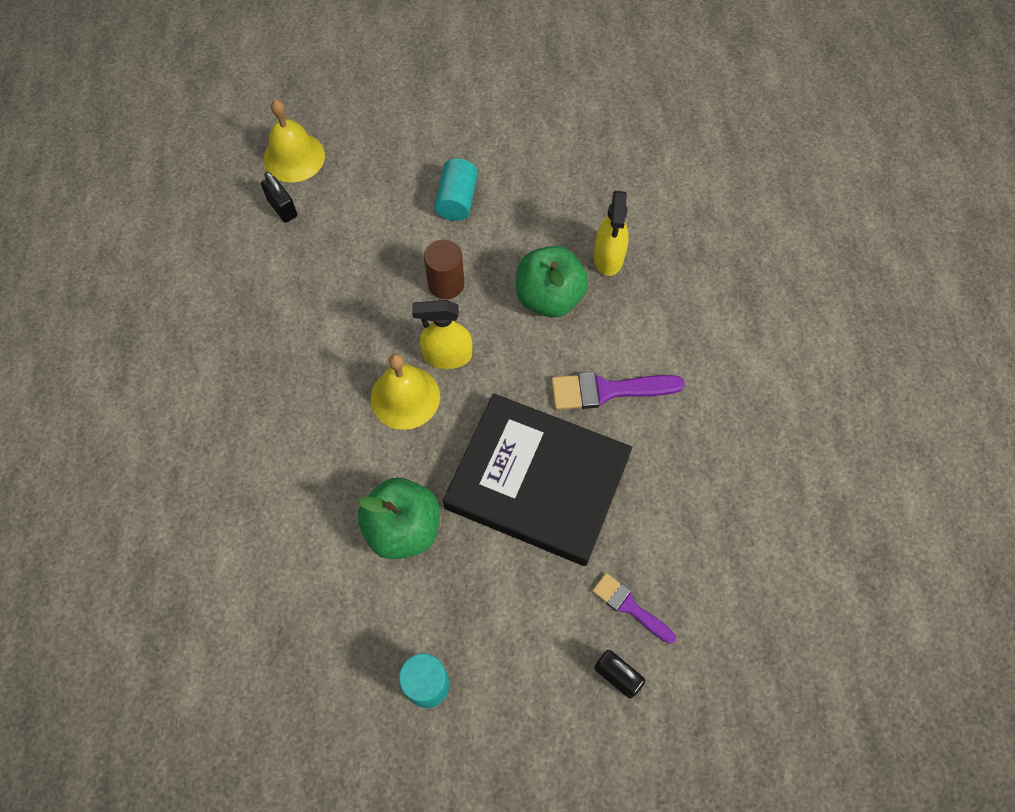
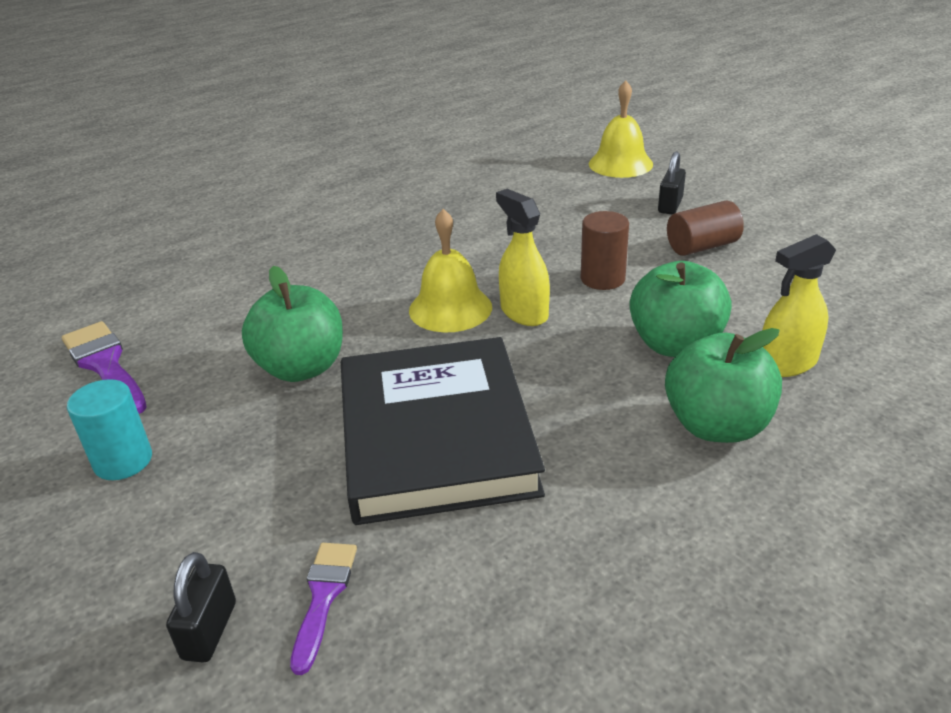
camera: 60 degrees right, 30 degrees down
(282, 208) = (565, 178): black padlock -> black padlock (670, 205)
(457, 200) = (702, 246): turquoise cylinder -> brown cylinder
(607, 390) = (613, 439): purple brush -> purple brush (105, 365)
(633, 333) = (716, 426): none -> green apple

